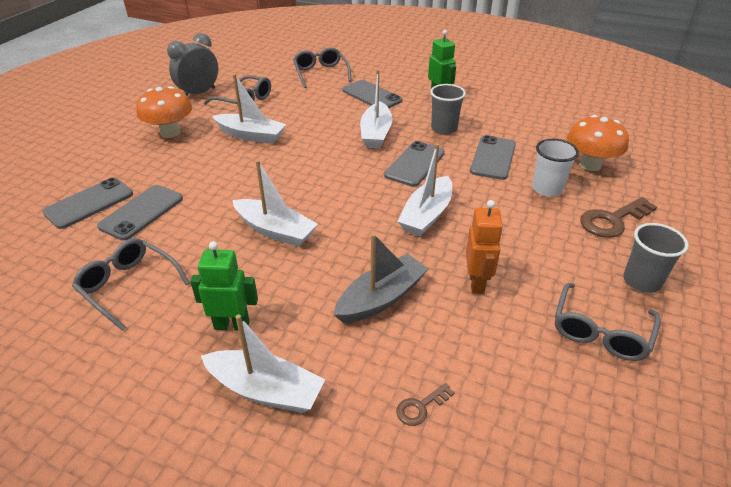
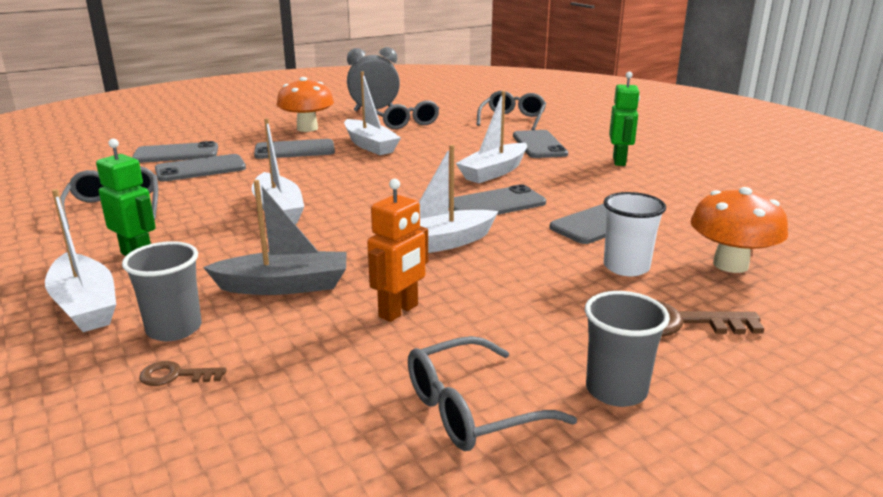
camera: 35 degrees right, 15 degrees down
(195, 161) = (295, 150): none -> grey phone
(444, 128) = (579, 186): grey cup -> grey cup (174, 329)

